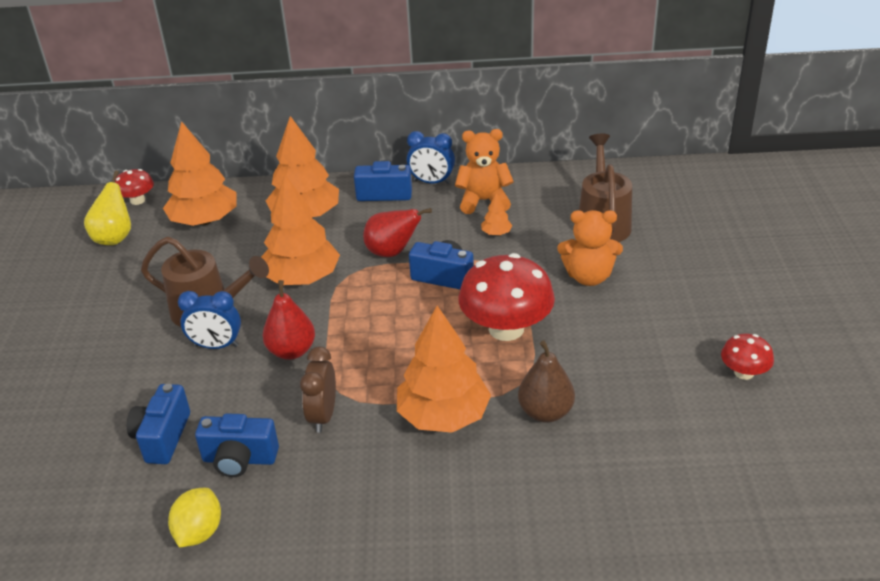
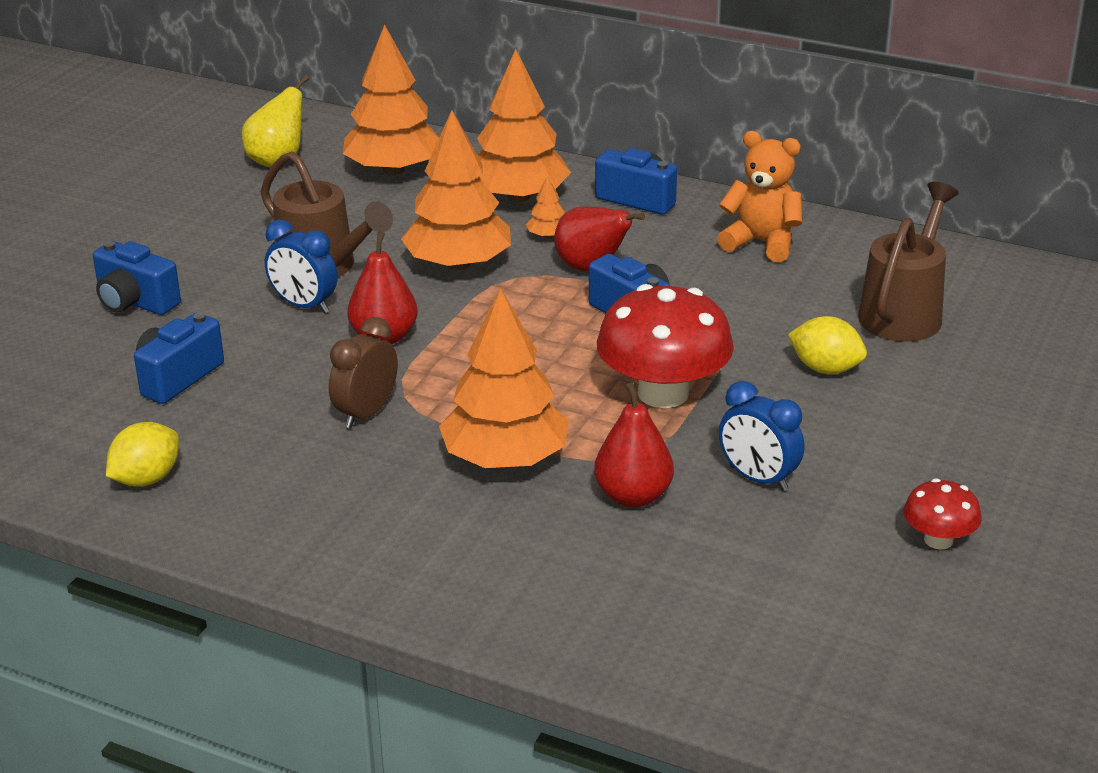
camera: 25 degrees right, 5 degrees down
(137, 200) = (333, 127): red mushroom -> none
(239, 459) = (241, 425): blue camera -> blue camera (135, 302)
(431, 182) = (711, 202): blue clock -> blue clock (758, 478)
(496, 233) = (745, 284): orange tree -> orange tree (548, 236)
(545, 412) = (633, 496): brown pear -> red pear
(588, 277) = (825, 369): orange teddy bear -> yellow lemon

